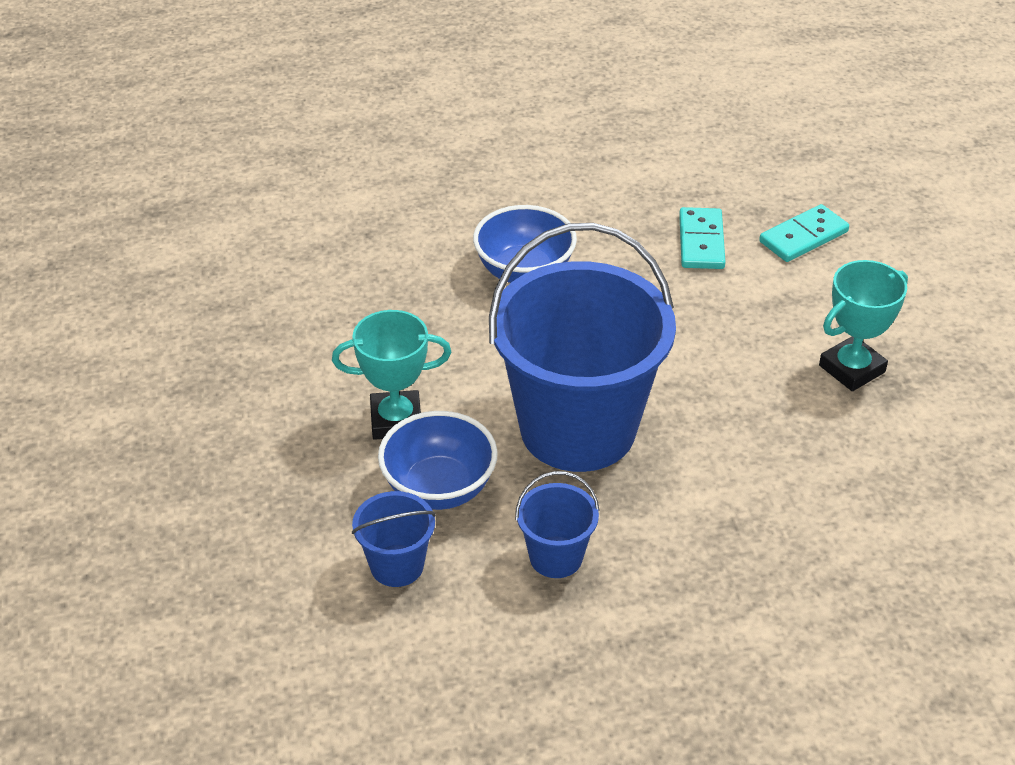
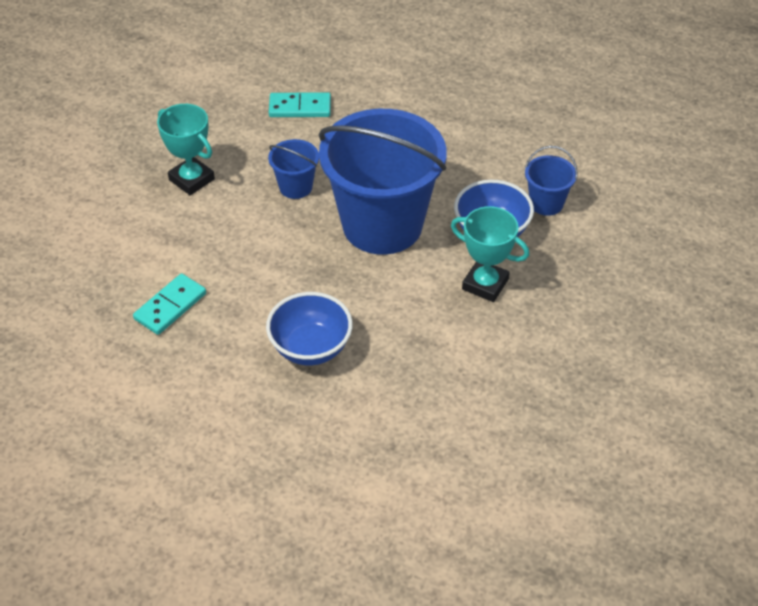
camera: 145 degrees left, 5 degrees up
(556, 557) = (458, 167): blue bucket -> blue bucket (295, 187)
(803, 237) = (103, 273): turquoise domino -> turquoise domino (300, 107)
(852, 369) = (191, 179): turquoise trophy -> turquoise trophy turned 45 degrees clockwise

